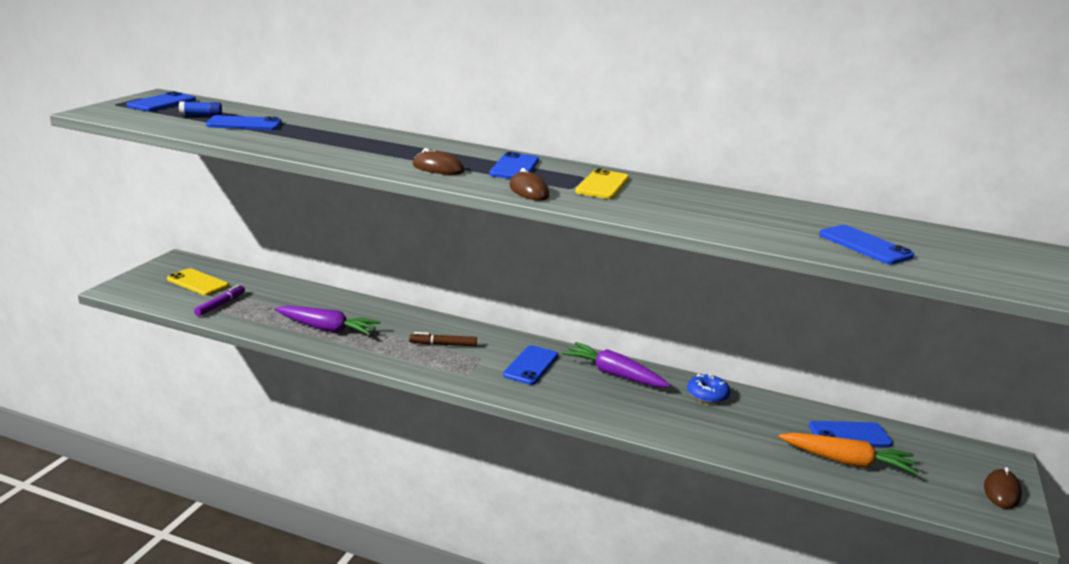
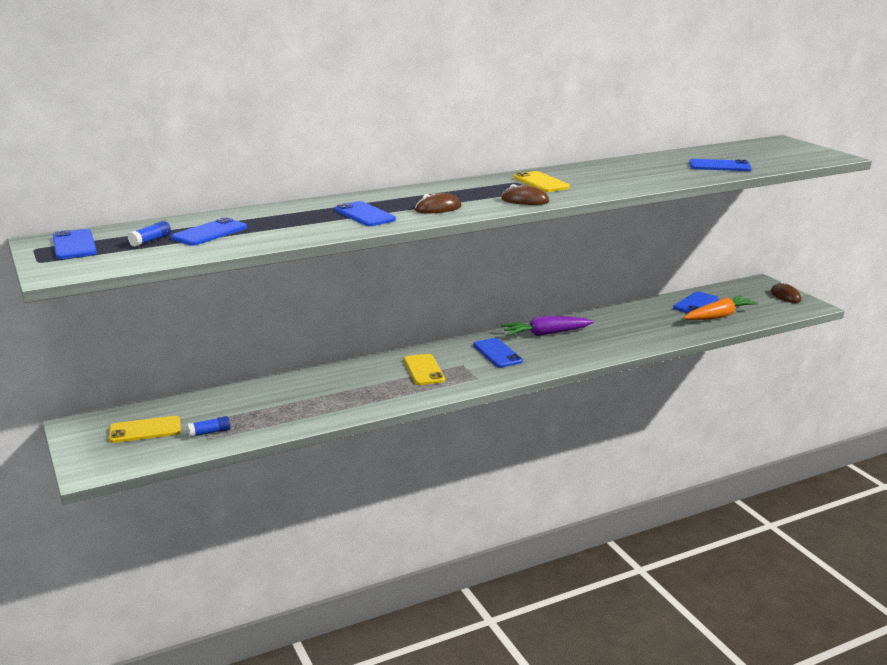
camera: 45 degrees left, 0 degrees up
(220, 305) = (210, 432): purple marker -> blue glue stick
(327, 329) = (330, 402): purple carrot -> none
(443, 344) = (423, 370): brown marker -> yellow phone
(514, 167) = (469, 191): blue phone -> blue phone (365, 215)
(707, 395) = (607, 319): blue donut -> none

